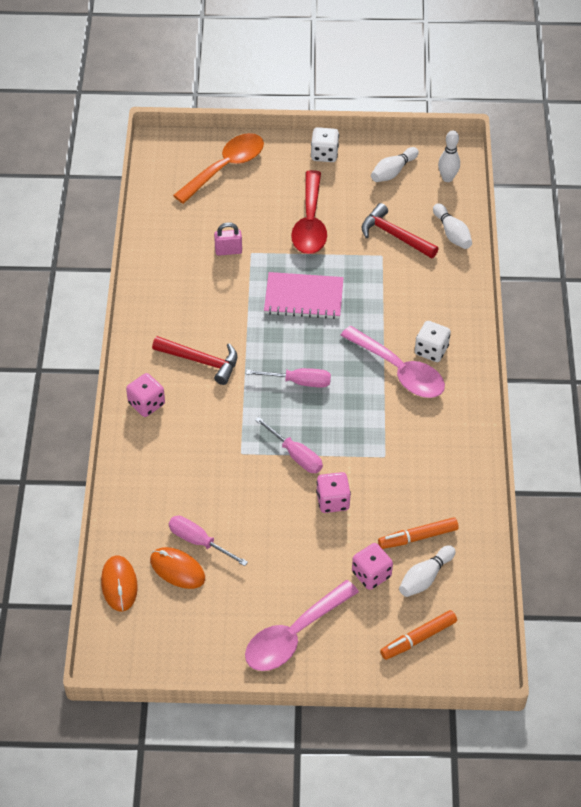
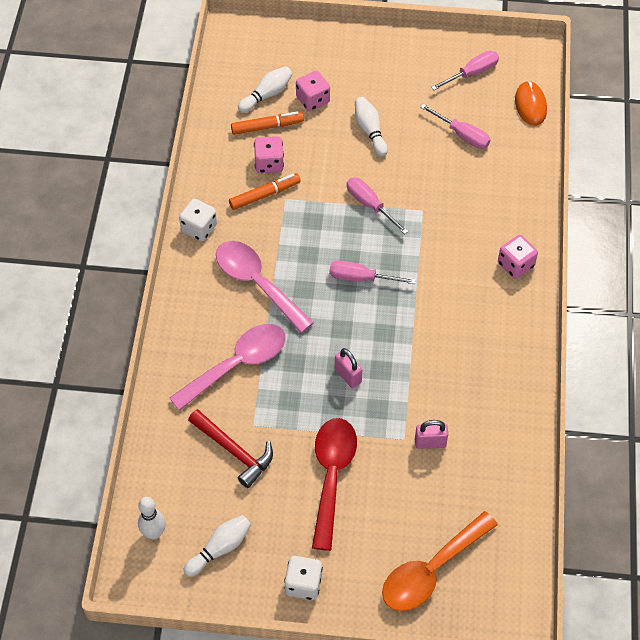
camera: 175 degrees left, 5 degrees up
(177, 569) = (480, 114): orange mouse -> none
(186, 623) = (472, 73): none -> pink screwdriver
(201, 361) = (461, 307): red hammer -> none
(293, 635) = (383, 59): pink spoon -> pink spoon (237, 364)
(303, 297) = (348, 375): pink notebook -> pink padlock
(332, 501) = (339, 162): pink dice -> pink dice (269, 163)
(418, 638) = (281, 51): orange marker -> orange marker (265, 195)
(431, 350) = (220, 304): white dice -> white dice (199, 228)
(452, 233) = (166, 449): white bowling pin -> white bowling pin (370, 131)

